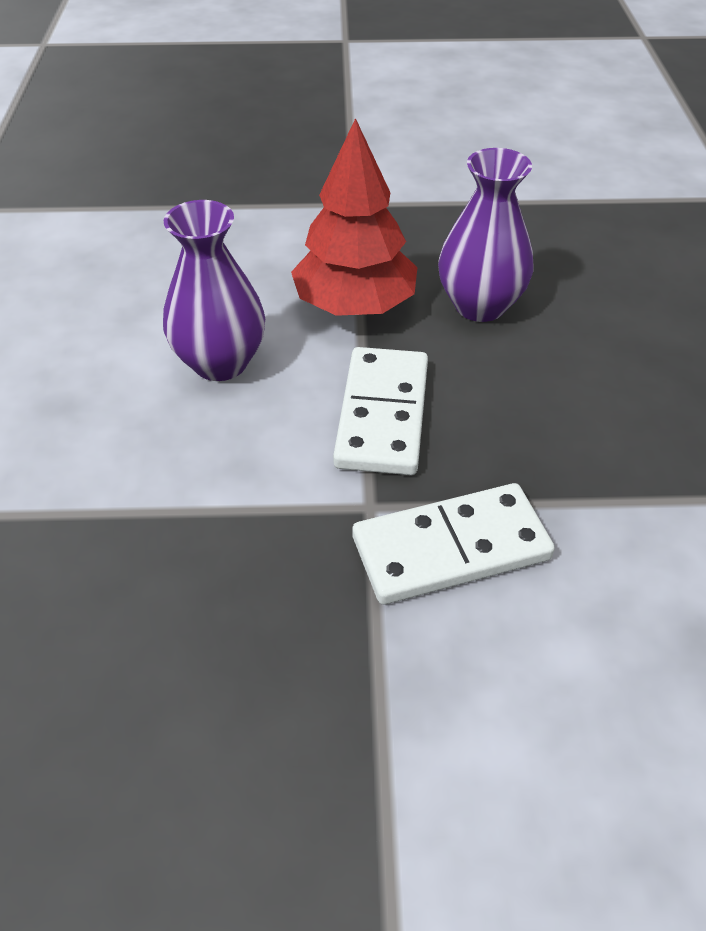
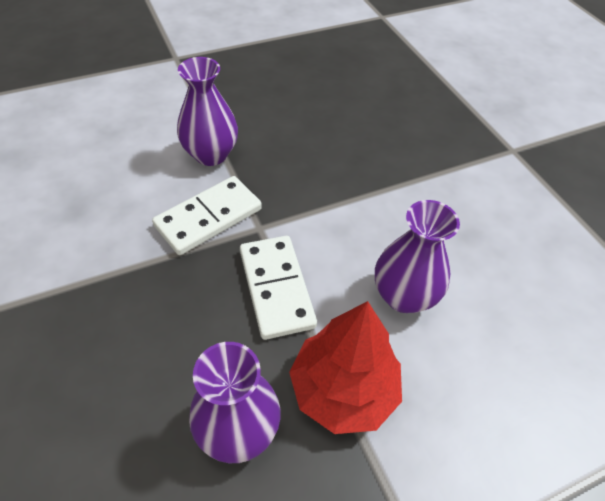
camera: 155 degrees right, 5 degrees up
(407, 698) = (211, 154): none -> purple vase

